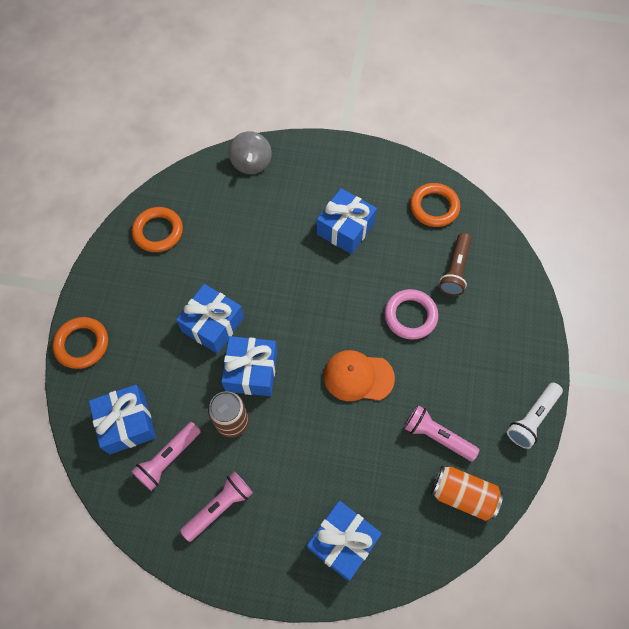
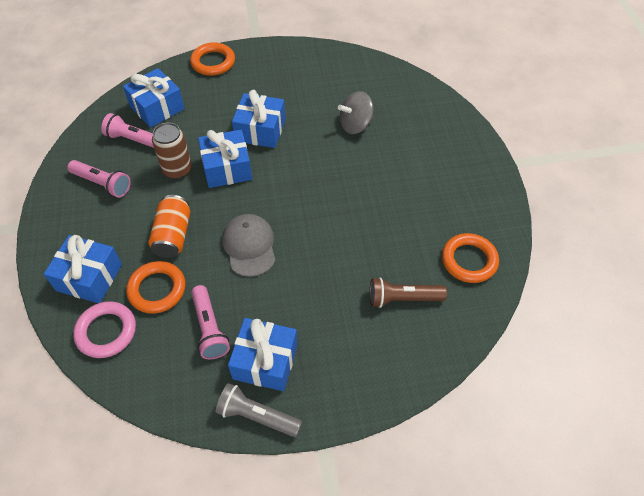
camera: 70 degrees right, 10 degrees down
(158, 232) = (330, 71): orange ring -> orange ring (157, 289)
(251, 163) = (432, 106): grey spinning top -> grey spinning top (355, 125)
(345, 229) = (401, 193): blue gift -> blue gift (265, 361)
(358, 377) = (249, 246): orange cap -> grey cap
(410, 316) = (331, 272): pink ring -> pink ring (106, 331)
(437, 436) = (209, 328): pink flashlight -> pink flashlight turned 150 degrees clockwise
(463, 495) = (154, 366): orange can -> orange can (173, 235)
(532, 418) = (257, 416): white flashlight -> grey flashlight

